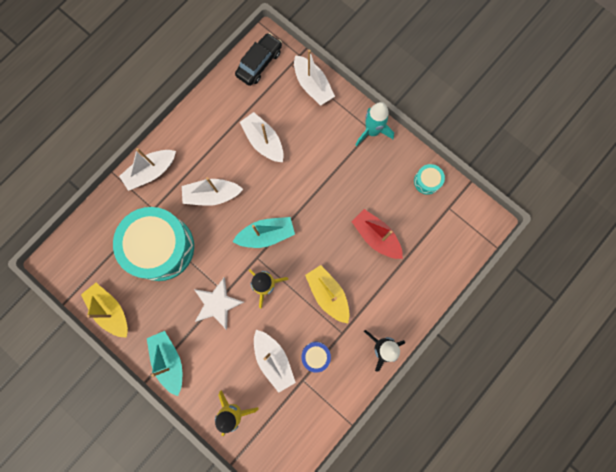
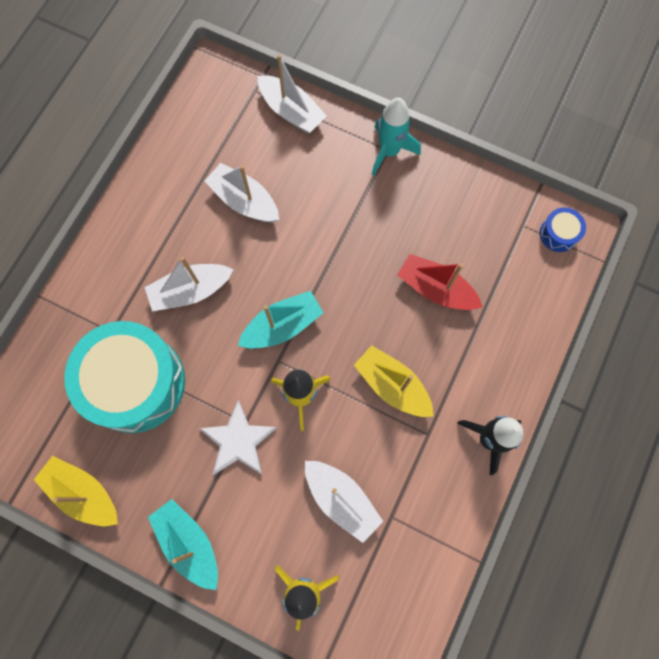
camera: 15 degrees left, 5 degrees down
(151, 172) = (95, 281): white boat -> none
(259, 63) = (210, 100): black car -> none
(315, 356) = (400, 477): blue drum -> blue drum (558, 234)
(427, 181) = (483, 198): turquoise drum -> none

